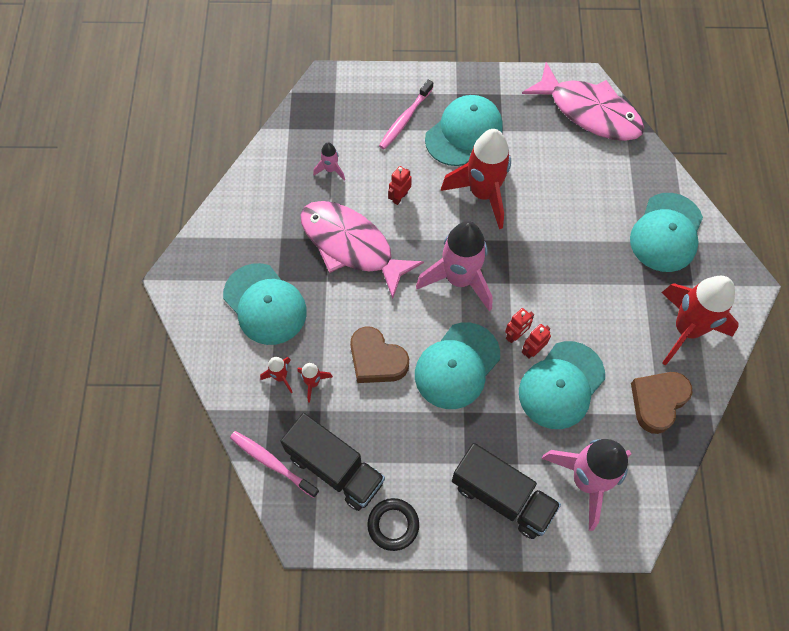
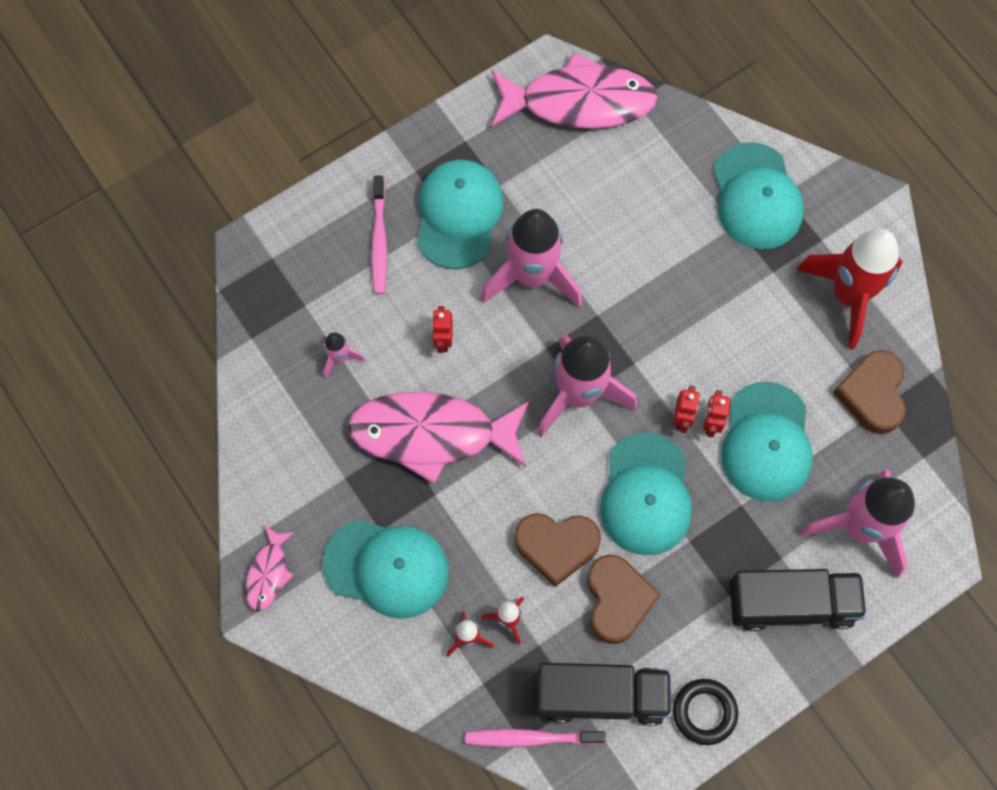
camera: 35 degrees left, 5 degrees up
(195, 262) = (268, 573): none -> pink fish
(390, 417) = (617, 600): none -> brown heart
(483, 194) = (532, 277): red rocket -> pink rocket

